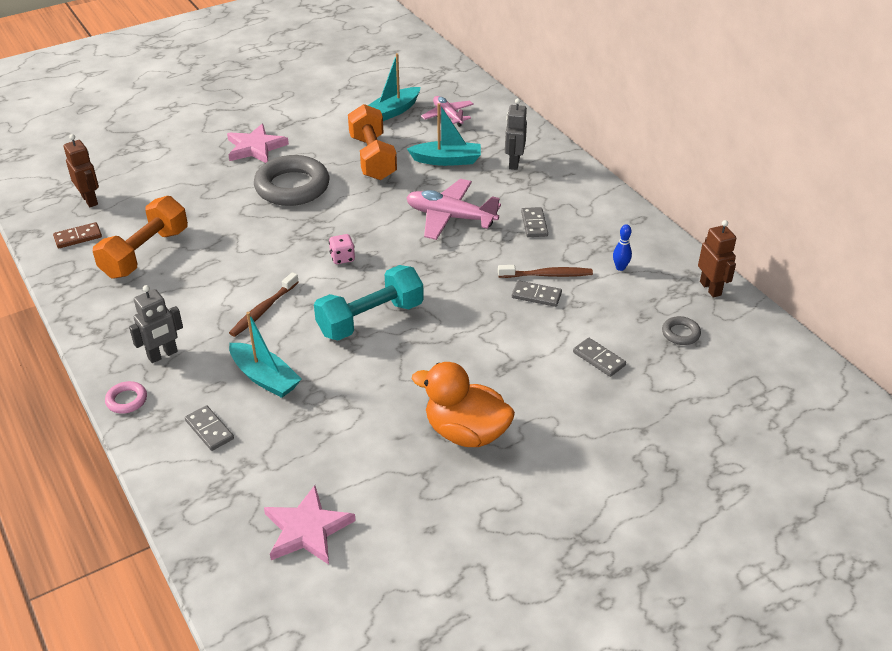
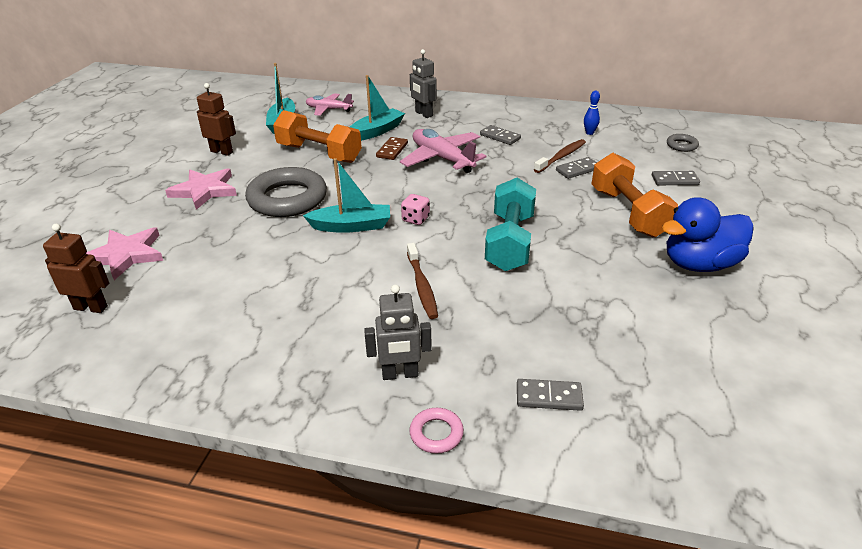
camera: 45 degrees left, 5 degrees down
(78, 237) = (131, 343): brown domino -> brown domino (392, 150)
(145, 253) = (234, 313): orange dumbbell -> orange dumbbell (628, 212)
(163, 355) = (400, 374): grey robot -> grey robot turned 75 degrees clockwise
(265, 378) = (515, 328): turquoise boat -> turquoise boat (351, 226)
(307, 529) = (751, 402): pink star -> pink star (126, 255)
(450, 217) = (442, 159): pink plane -> pink plane turned 75 degrees clockwise
(466, 432) = (699, 264): orange duck -> blue duck
(710, 288) = (649, 119): brown robot -> brown robot (222, 152)

